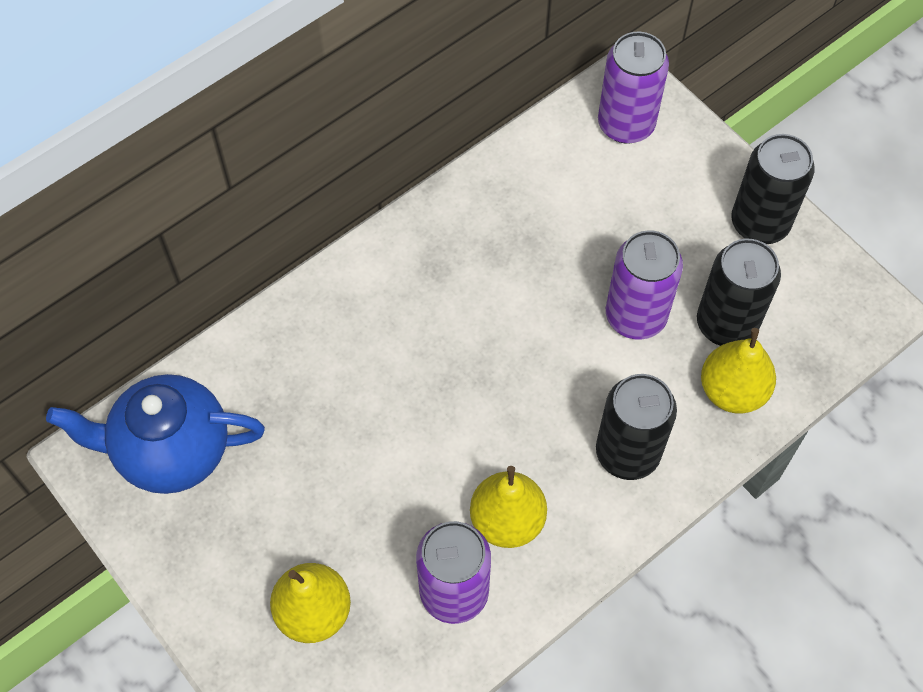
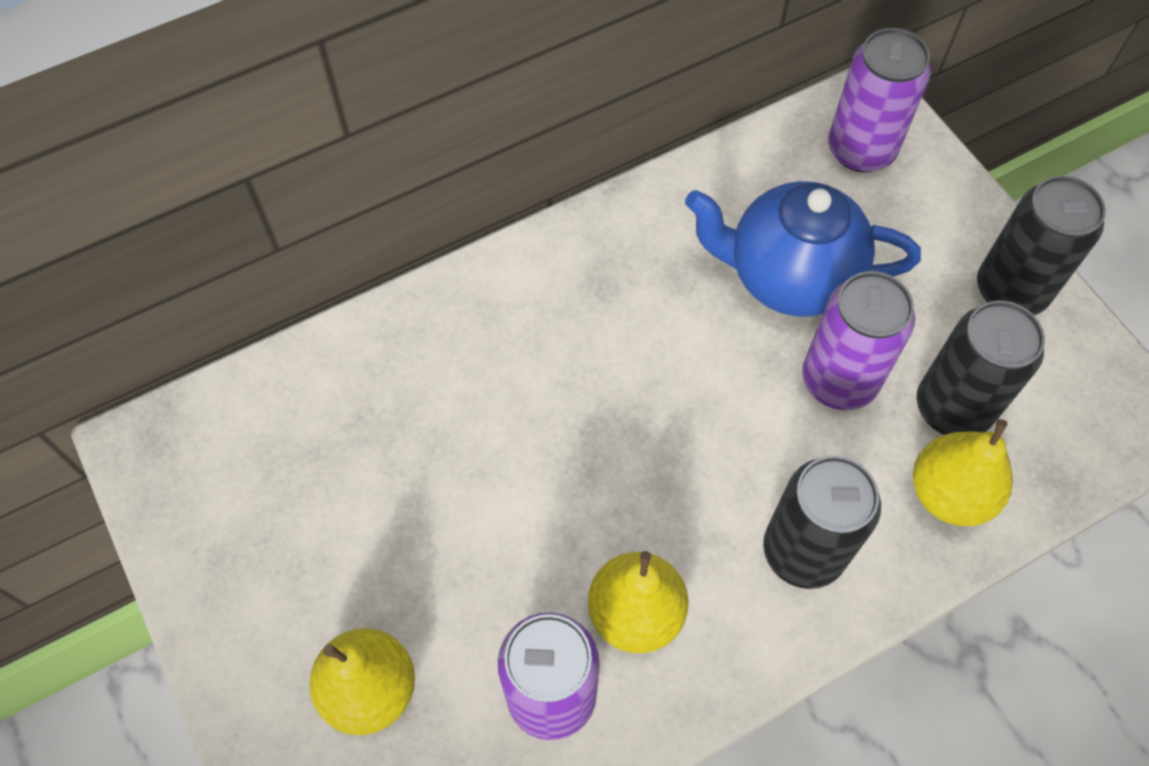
camera: 10 degrees right, 0 degrees up
(171, 451) = (241, 455): blue teapot -> blue teapot (789, 277)

